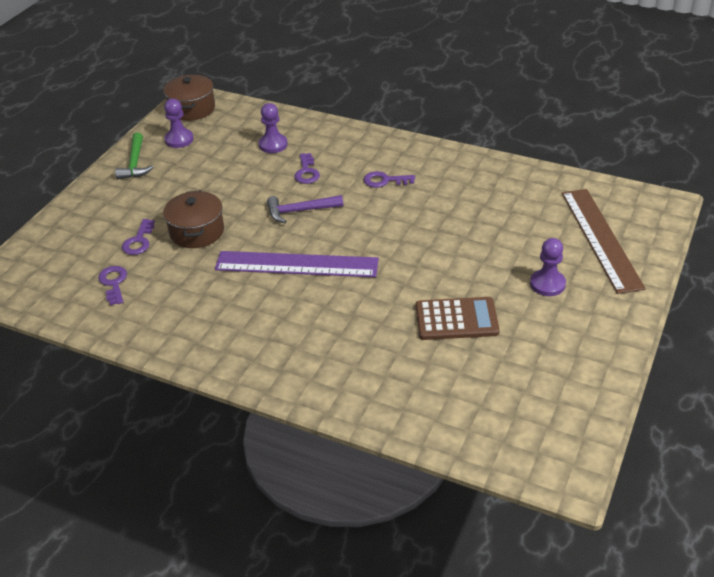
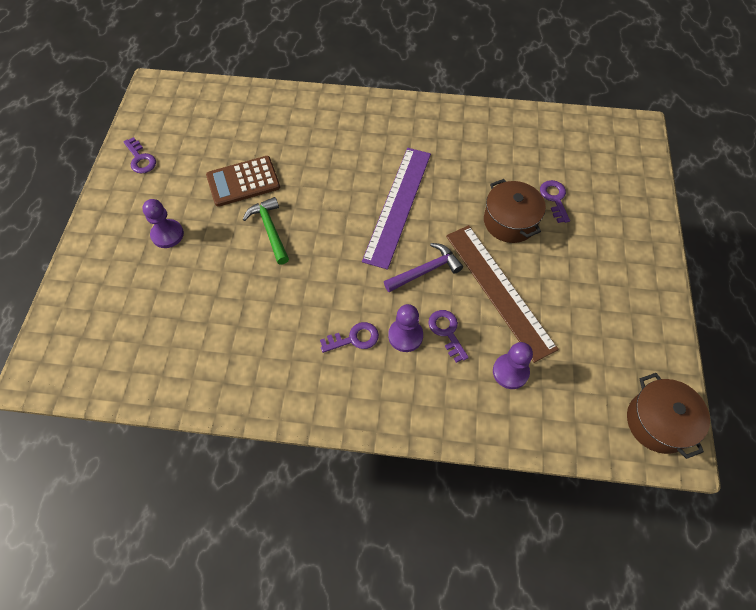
camera: 160 degrees right, 20 degrees up
(113, 283) = (541, 153): purple key -> purple key (140, 159)
(135, 163) = (643, 300): green hammer -> green hammer (270, 229)
(179, 140) = (626, 353): purple pawn -> purple pawn (405, 336)
(296, 264) = (397, 205): purple ruler -> purple ruler turned 60 degrees counterclockwise
(600, 239) = (113, 303): brown ruler -> brown ruler (499, 290)

